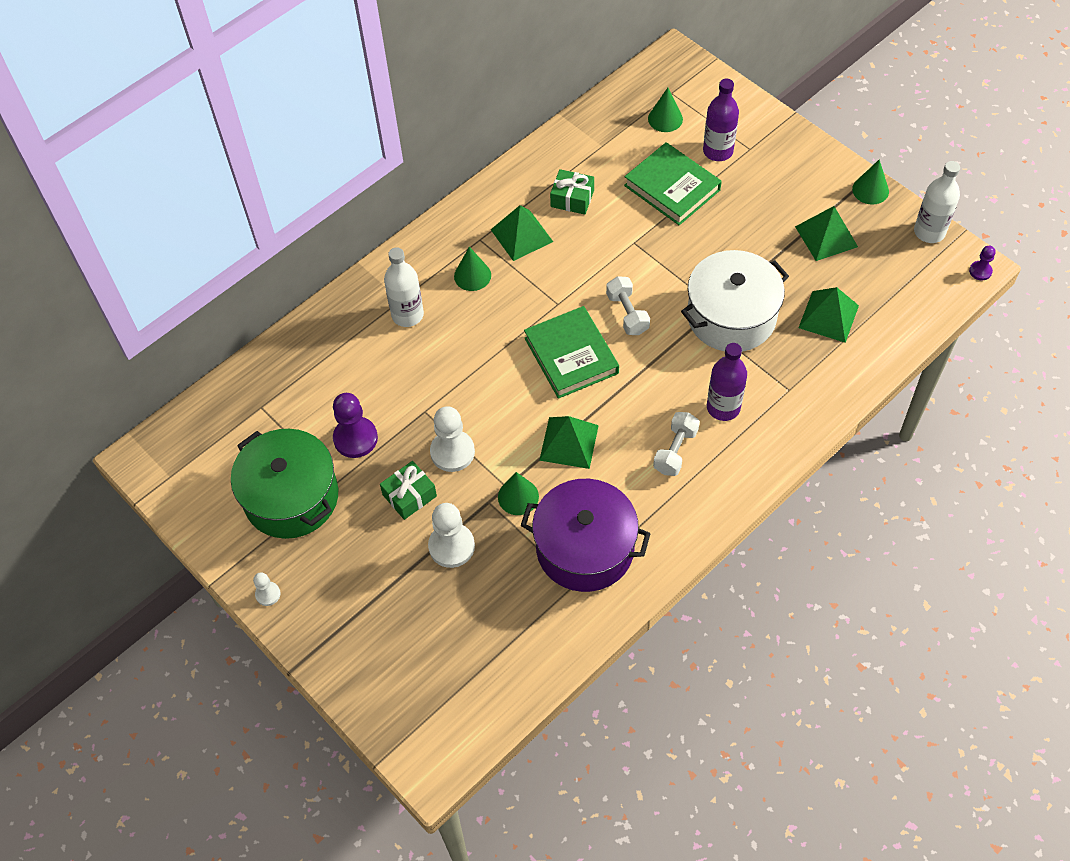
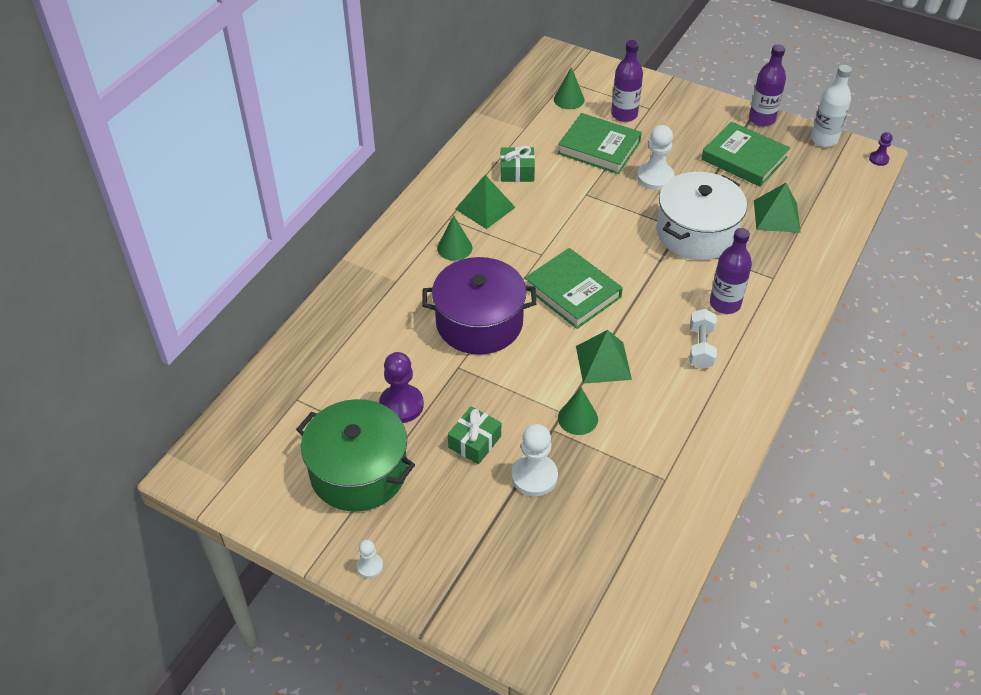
camera: 20 degrees left, 10 degrees down
(407, 315) = (408, 291): white bottle -> none
(452, 452) = (499, 395): white pawn -> white pawn (655, 177)
(585, 548) = (659, 447): purple pot -> purple pot (479, 322)
(627, 313) = (606, 249): white dumbbell -> none
(826, 236) = (744, 158): green pyramid -> green book
(870, 190) = (762, 119): green cone -> purple bottle

